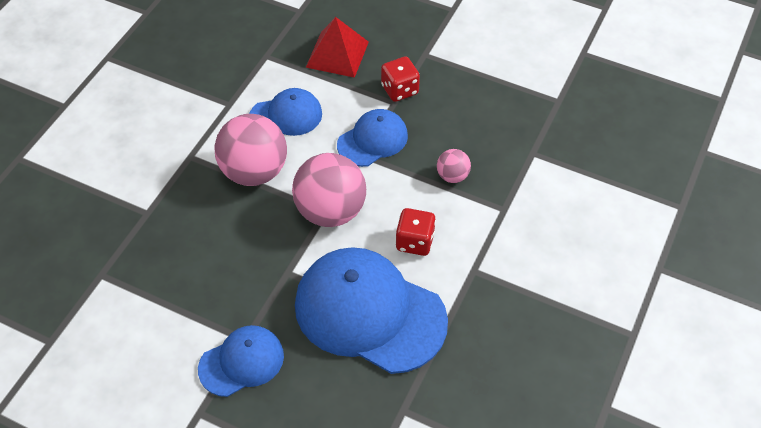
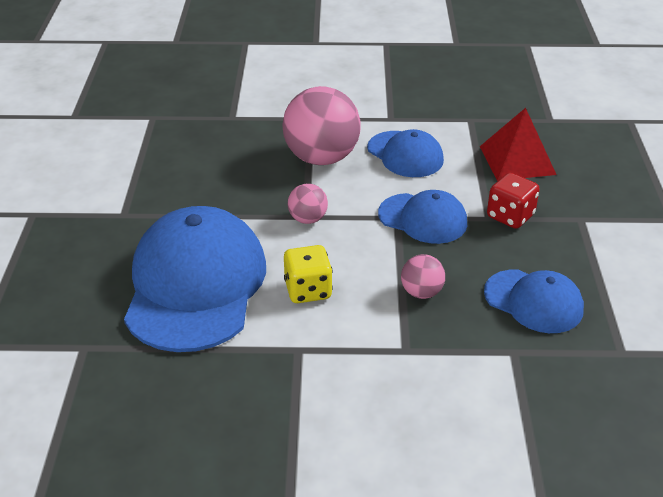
camera: 65 degrees right, 15 degrees down
(242, 362) = (97, 220): blue cap -> blue cap (533, 301)
(330, 211) = (308, 219): pink ball -> pink ball, size x0.48
(415, 242) = (308, 290): red dice -> yellow dice

